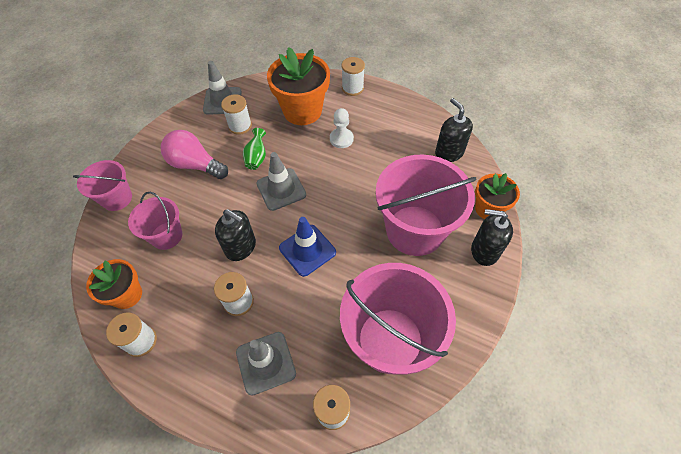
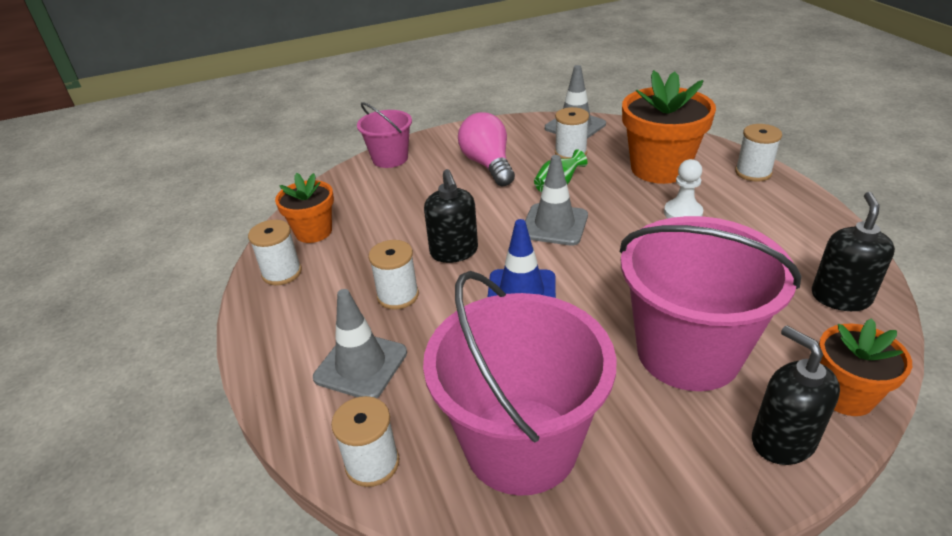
camera: 45 degrees right, 20 degrees down
(166, 236) = (397, 206): pink bucket -> none

